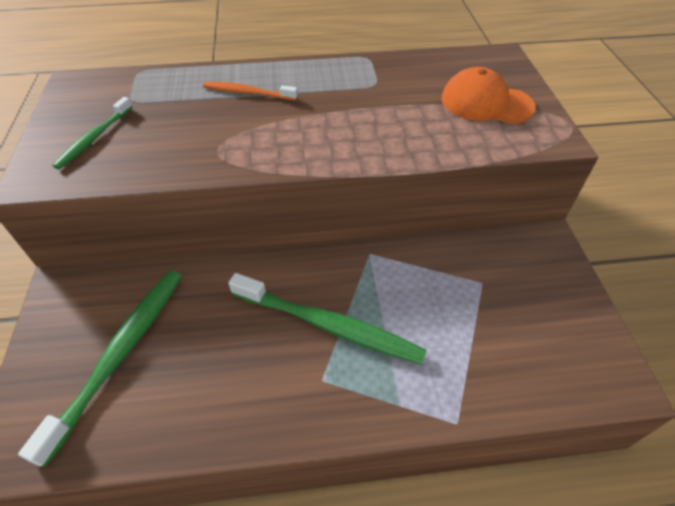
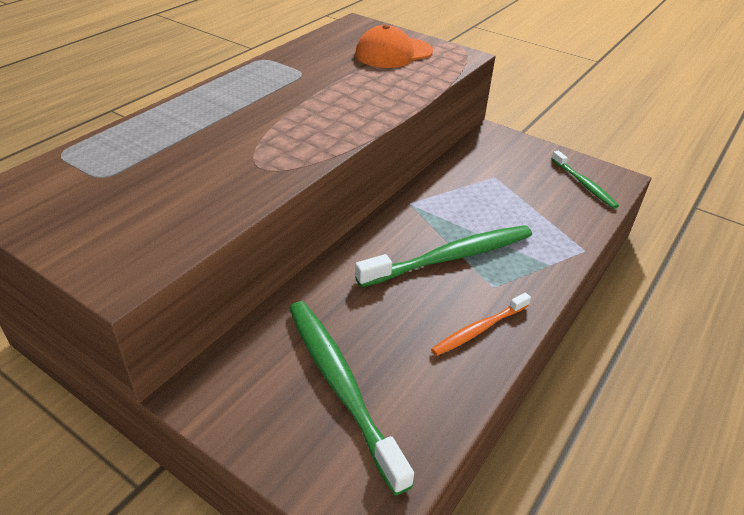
camera: 50 degrees left, 10 degrees down
(94, 138) = (122, 219): green toothbrush -> green toothbrush (584, 184)
(248, 93) = (209, 121): orange toothbrush -> orange toothbrush (479, 329)

